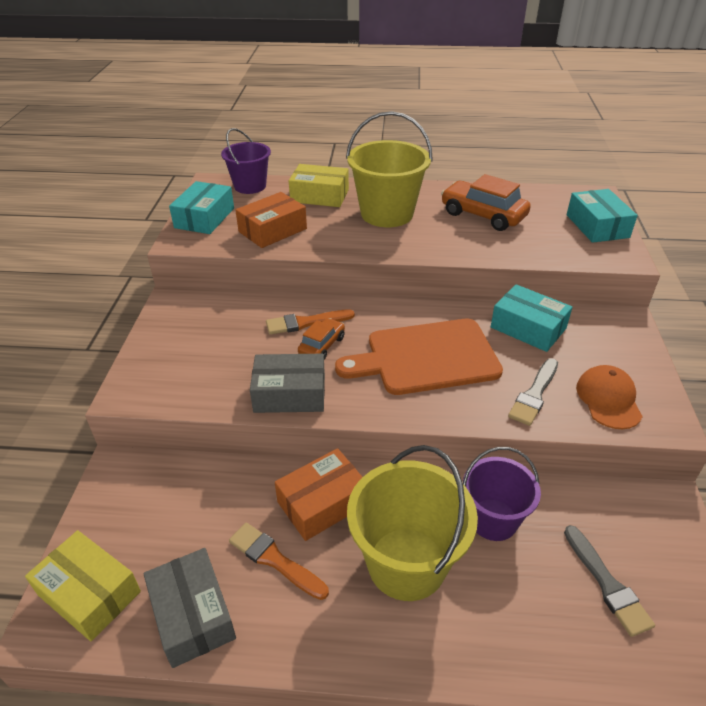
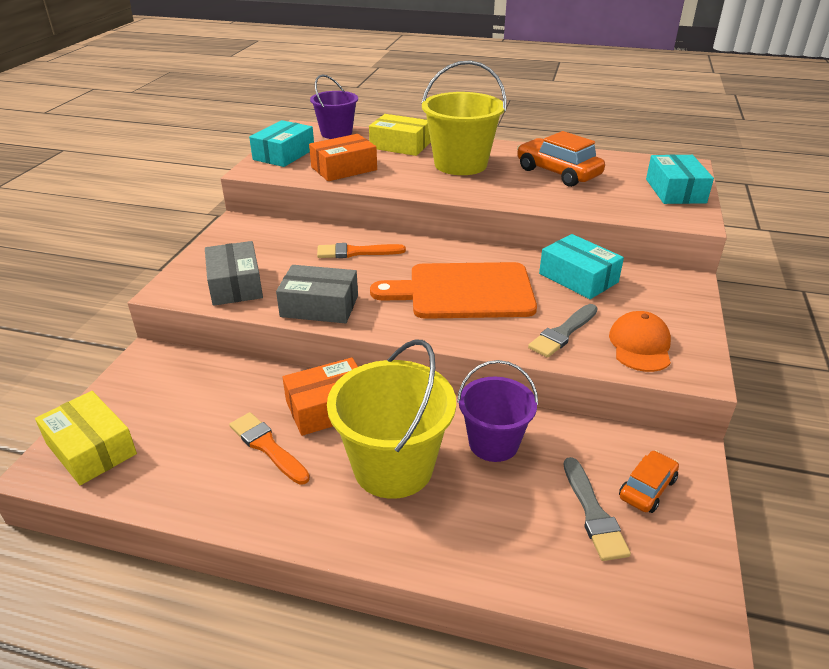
camera: 10 degrees right, 5 degrees down
(193, 614) = (177, 478): grey box -> grey box (235, 285)
(322, 345) = (365, 272): orange car -> orange car (647, 488)

